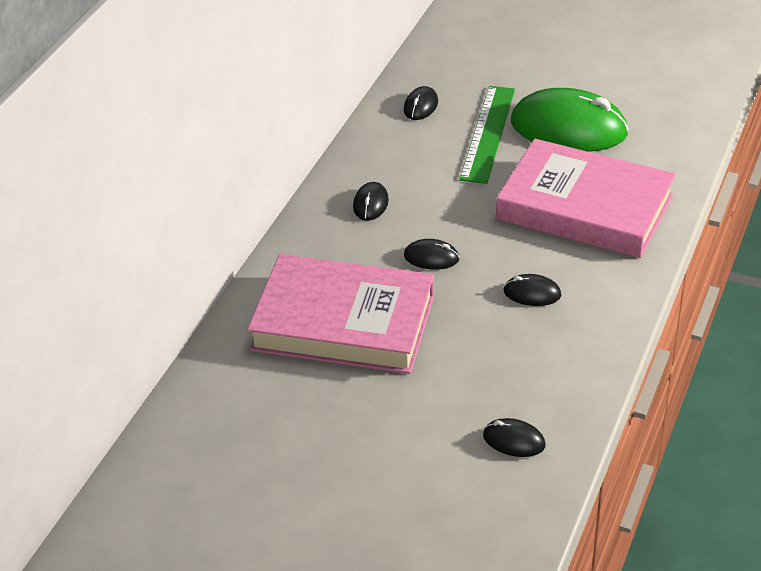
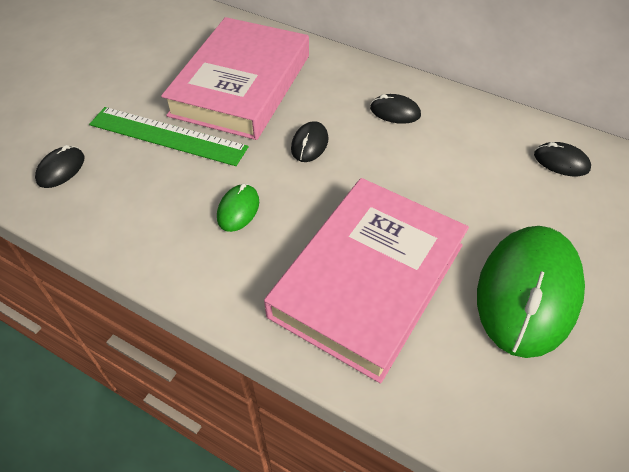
camera: 95 degrees right, 10 degrees up
(487, 133) = (512, 211): green ruler -> green ruler (168, 135)
(532, 293) = (238, 209): black mouse -> green mouse

